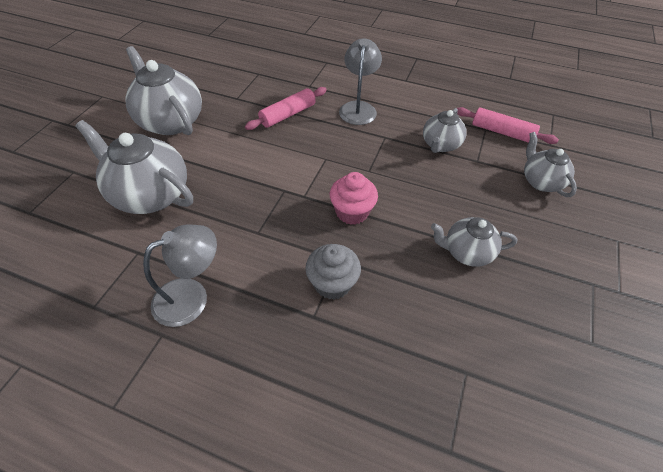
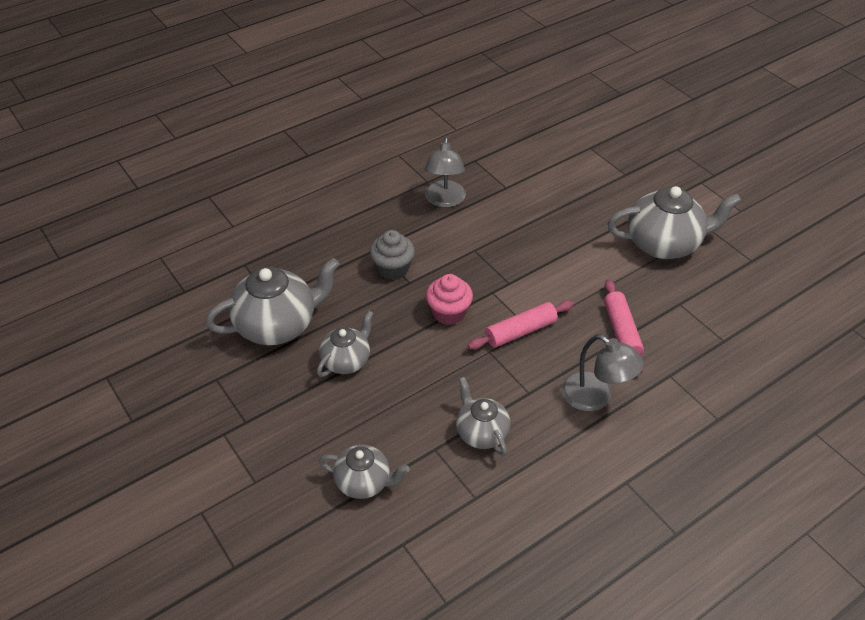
camera: 125 degrees right, 5 degrees down
(150, 195) = (564, 207): grey teapot -> grey teapot (278, 325)
(502, 132) = (457, 510): pink rolling pin -> pink rolling pin (520, 331)

